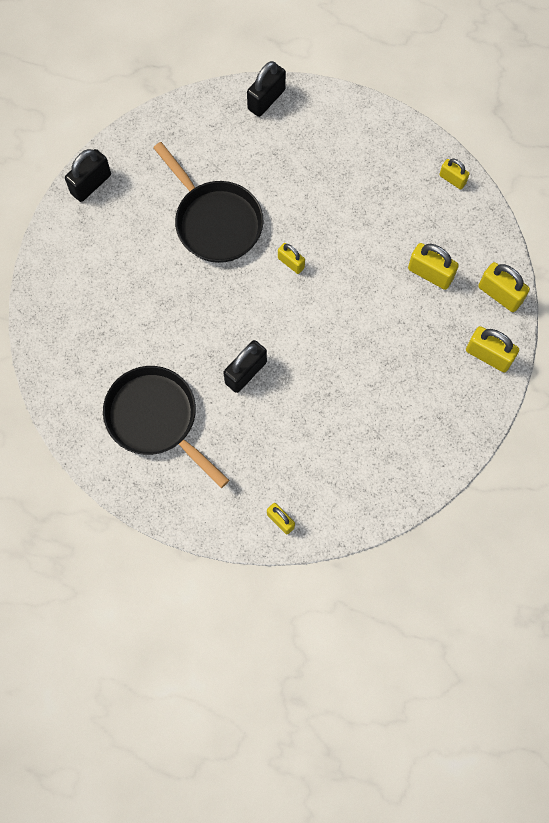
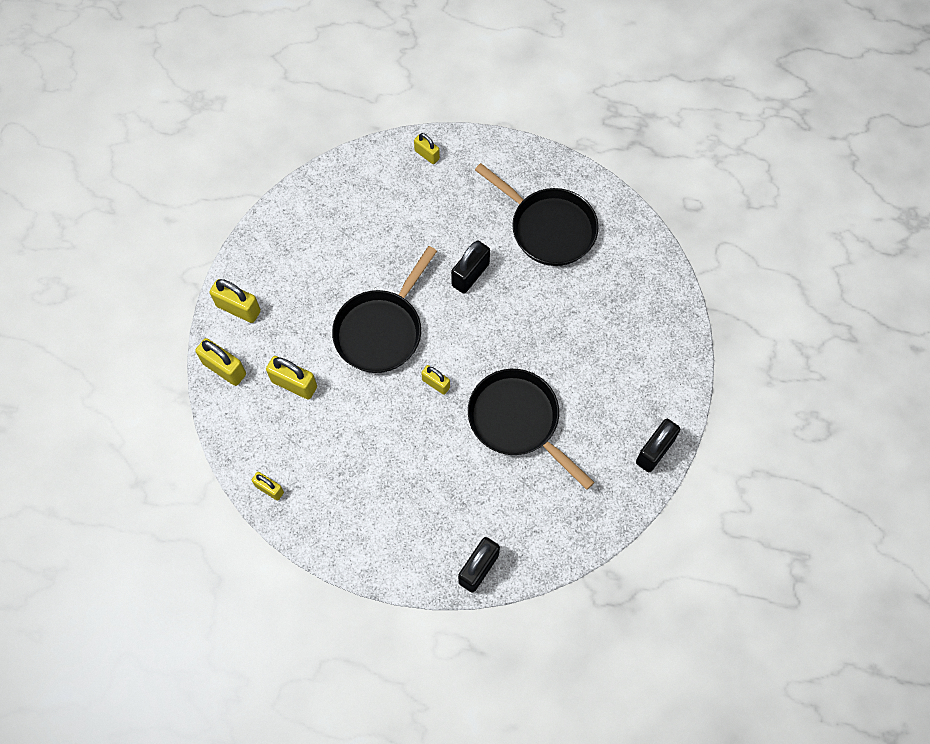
camera: 175 degrees right, 5 degrees down
(342, 321) = (381, 330): none -> black pan

